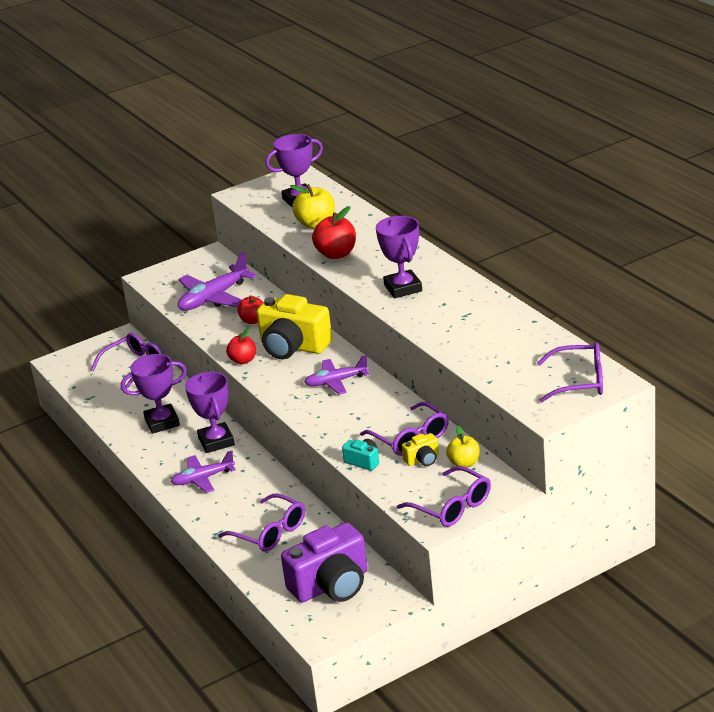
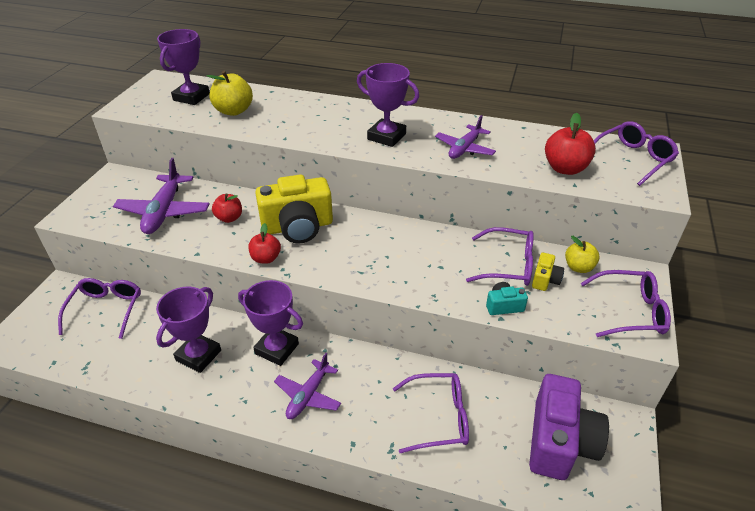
camera: 45 degrees left, 10 degrees up
(336, 254) = (287, 128): red apple -> red apple (565, 168)
(336, 382) = (378, 242): purple plane -> purple plane (464, 148)

